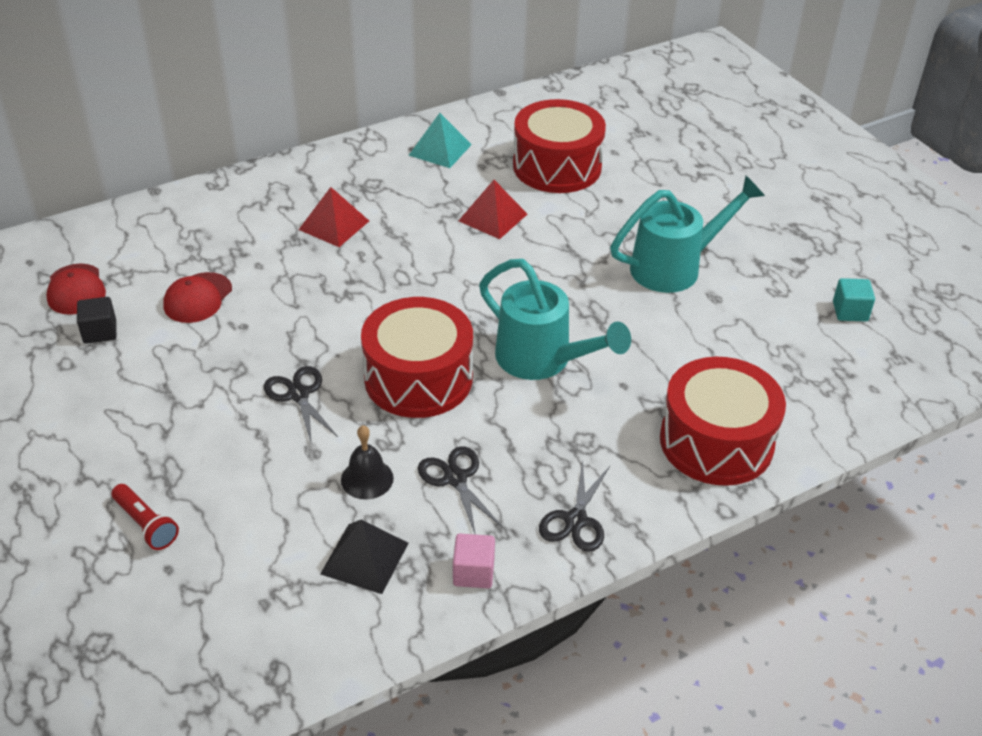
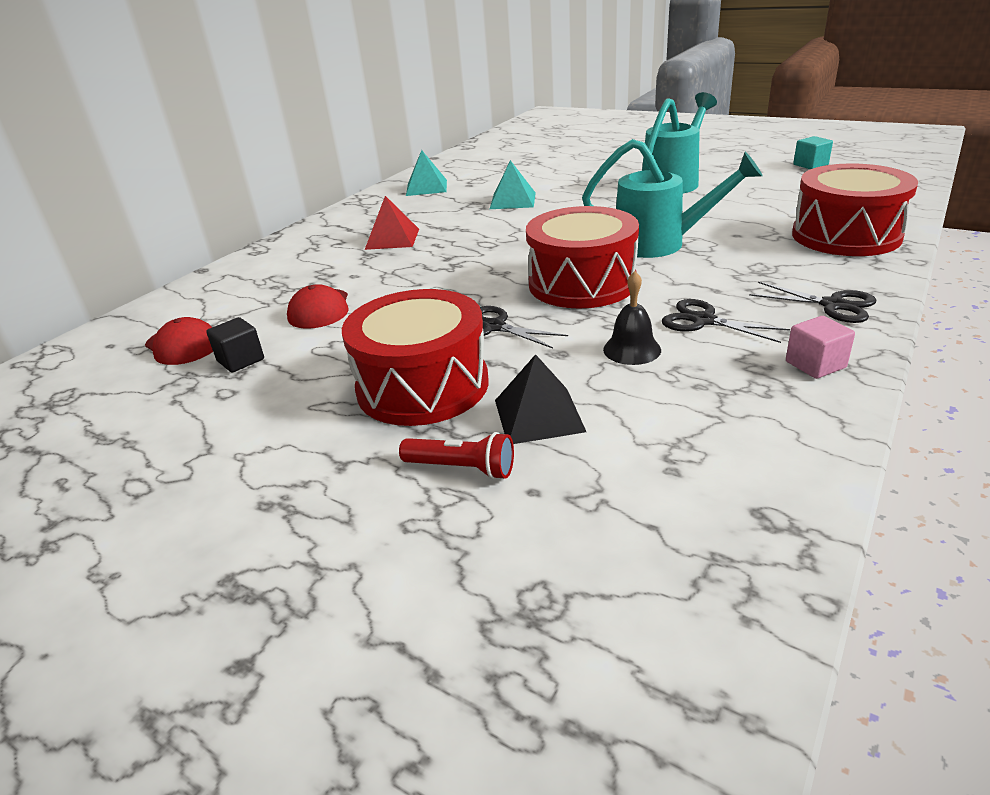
camera: 25 degrees left, 10 degrees down
(364, 558) = (712, 396): black pyramid -> black pyramid (538, 415)
(492, 217) = (512, 200): red pyramid -> turquoise pyramid
(557, 166) = (523, 171): red drum -> red drum (423, 386)
(576, 520) = (832, 305): black scissors -> black scissors turned 45 degrees counterclockwise

